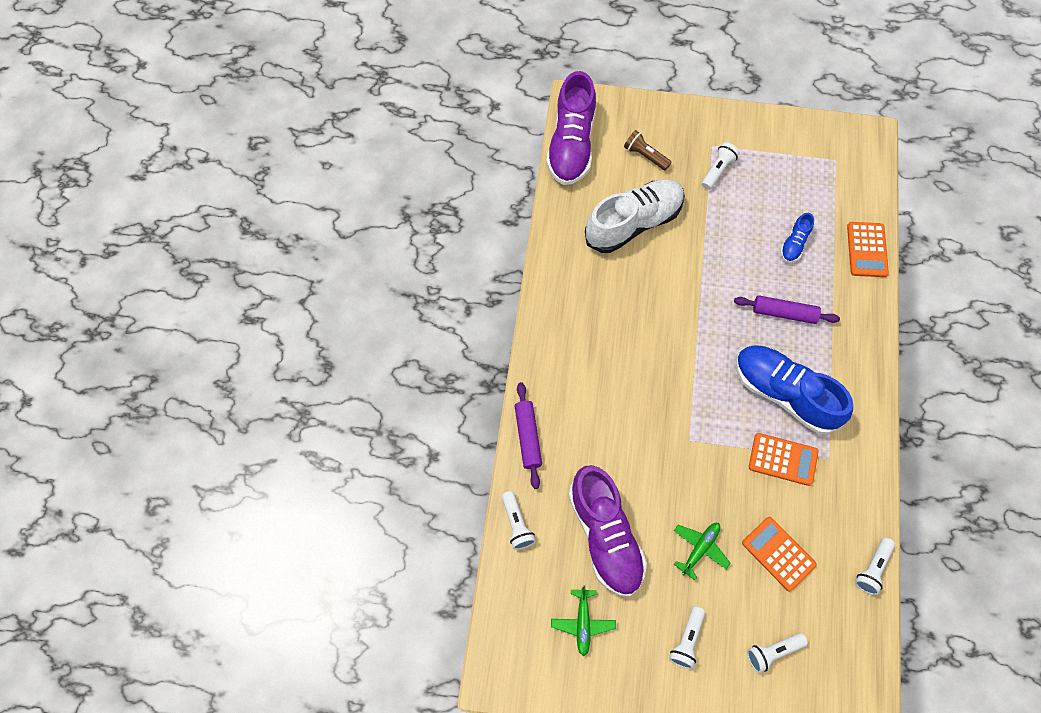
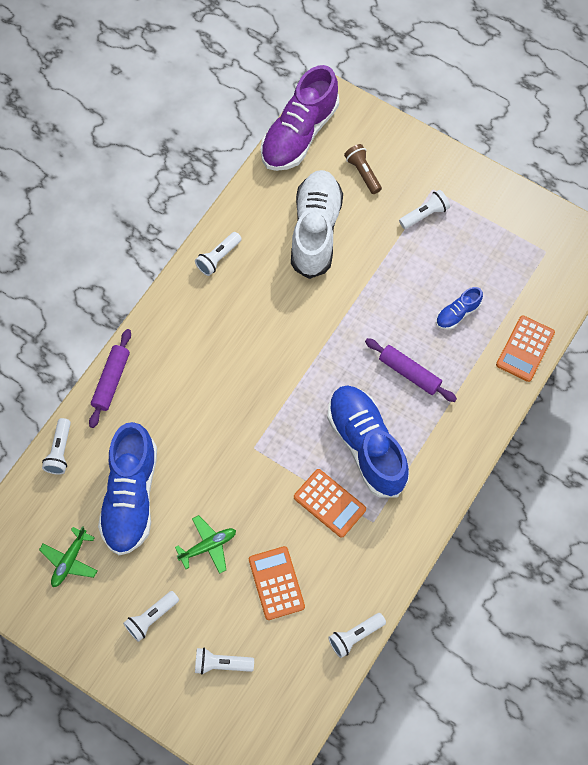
camera: 25 degrees right, 0 degrees up
(561, 283) = (218, 258): none -> white flashlight
(605, 536) = (131, 496): purple shoe -> blue shoe
(633, 223) = (315, 231): white shoe -> white shoe turned 75 degrees counterclockwise

